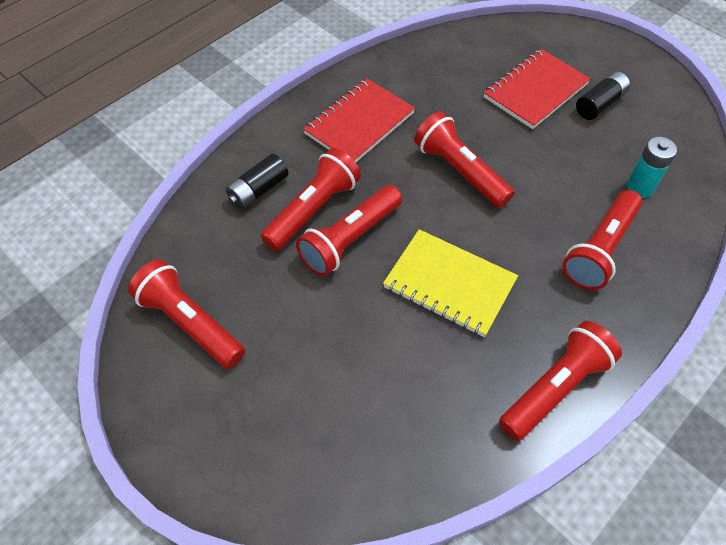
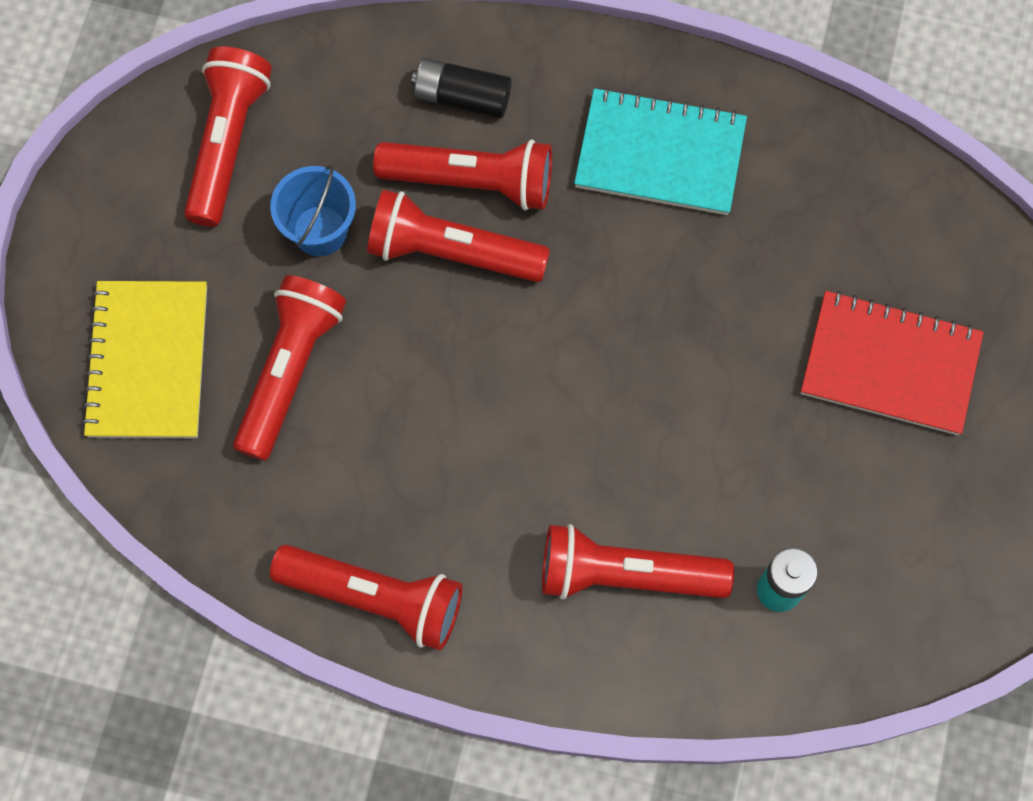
camera: 60 degrees right, 15 degrees up
(288, 300) = (320, 230): none -> blue bucket
(359, 123) = (660, 155): red notebook -> turquoise notebook
(449, 284) = (454, 407): yellow notebook -> yellow notebook (148, 361)
(460, 171) = (654, 331): red flashlight -> red flashlight (290, 371)
(599, 104) = (922, 470): black battery -> none

